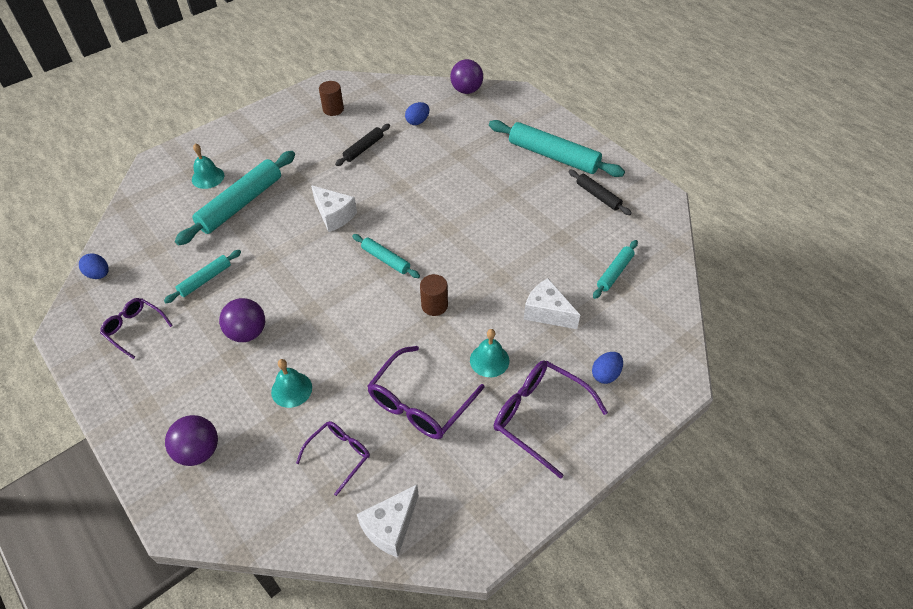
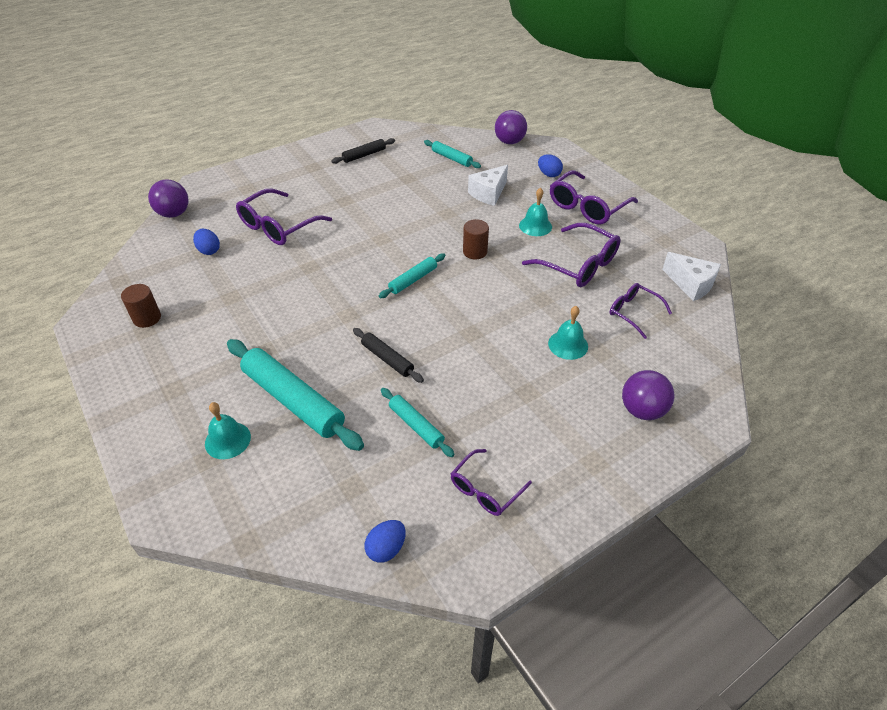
camera: 85 degrees left, 5 degrees down
(247, 332) = (498, 381): purple ball -> purple ball (509, 142)
(334, 215) = (339, 316): white cheese -> none
(364, 148) = (236, 293): black rolling pin -> black rolling pin (387, 359)
(457, 155) = (278, 226): none -> purple glasses
(553, 156) = (304, 171): turquoise rolling pin -> none

